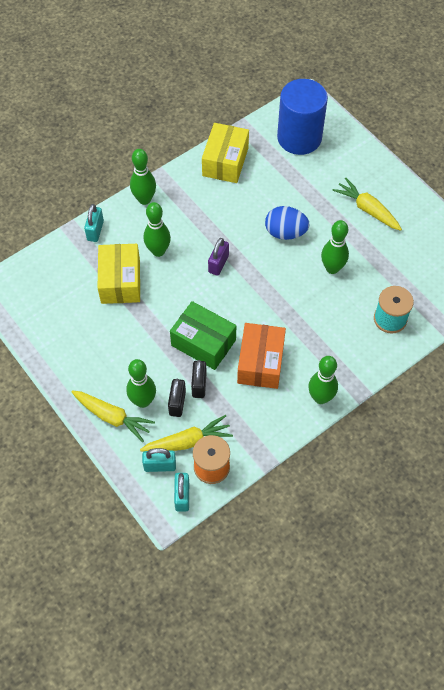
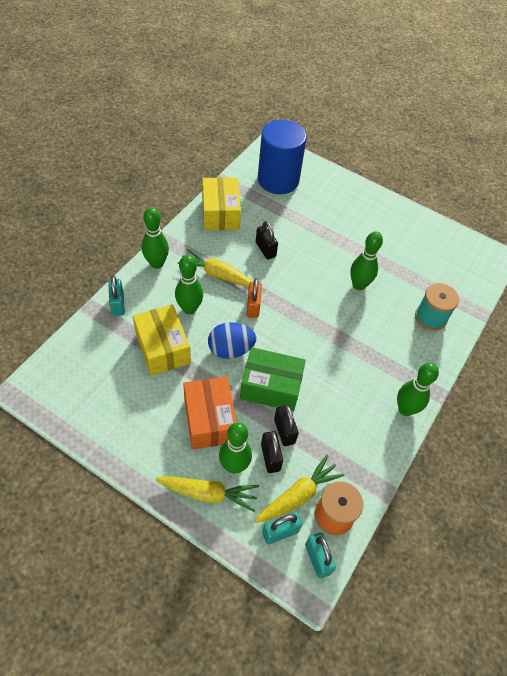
camera: 25 degrees left, 5 degrees down
(218, 264) = (253, 307): purple padlock -> orange padlock
(254, 209) = (265, 249): none -> black padlock
(260, 363) = (334, 391): orange box -> orange box (209, 420)
(285, 232) = (302, 263): blue egg -> blue egg (230, 349)
(367, 209) = (364, 227): yellow carrot -> yellow carrot (217, 274)

